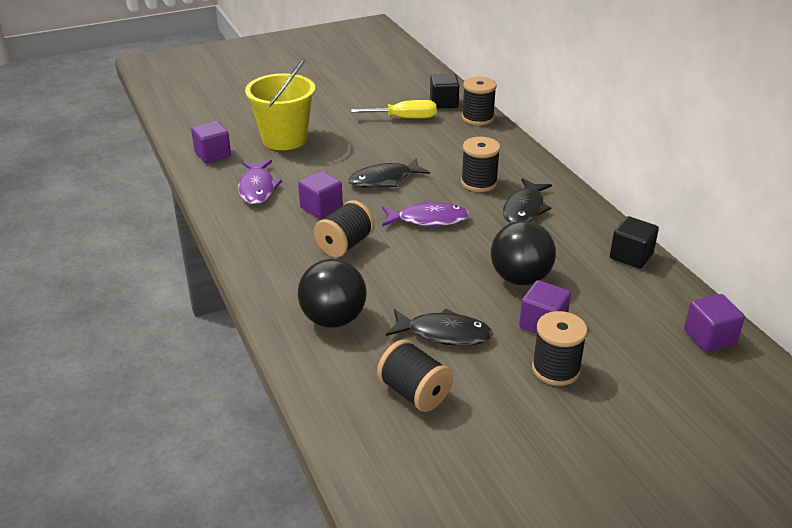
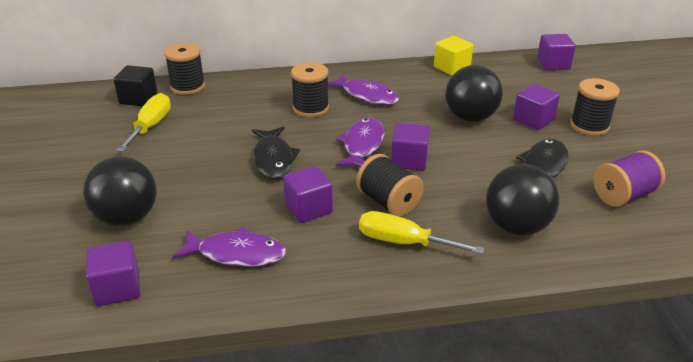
camera: 75 degrees left, 0 degrees up
(284, 139) = (127, 218): yellow bucket -> black ball
(292, 259) = (403, 242): none -> yellow screwdriver
(414, 393) = (623, 195): black spool -> purple spool
(415, 248) = (409, 160): none -> purple cube
(524, 209) = (367, 95): black fish -> purple fish
(631, 256) = (451, 68): black cube -> yellow cube

